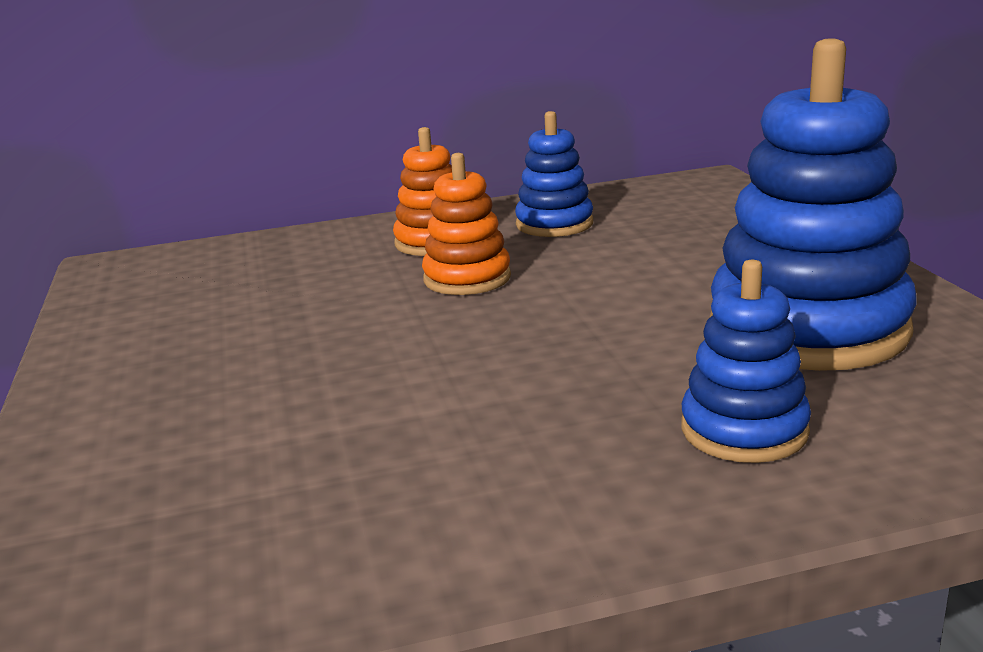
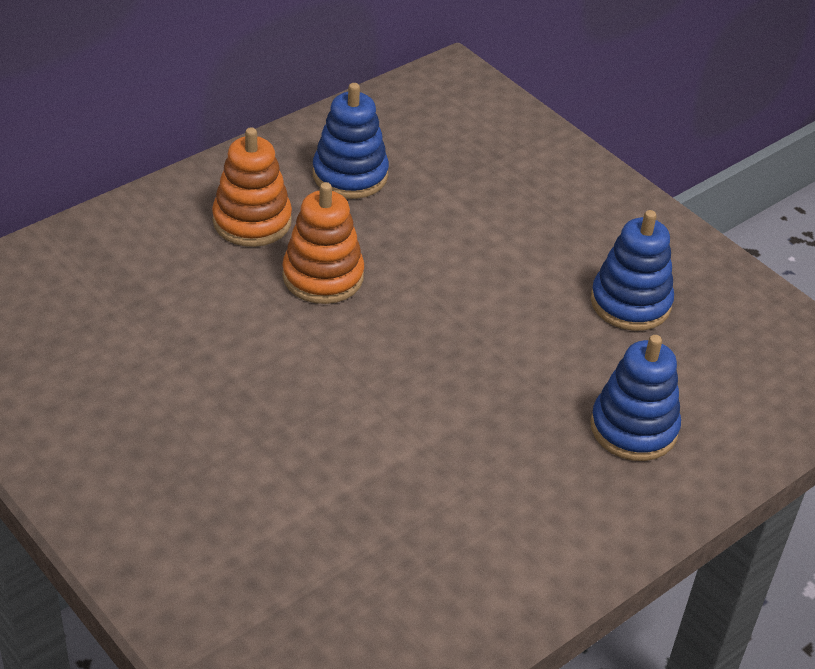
camera: 30 degrees left, 20 degrees up
(808, 328) = (630, 303): blue stacking toy -> blue stacking toy, size x0.54

